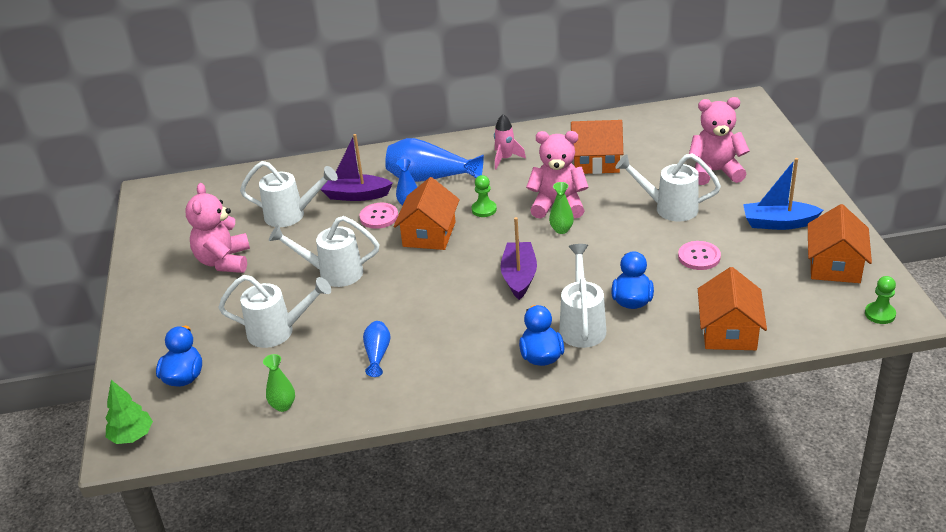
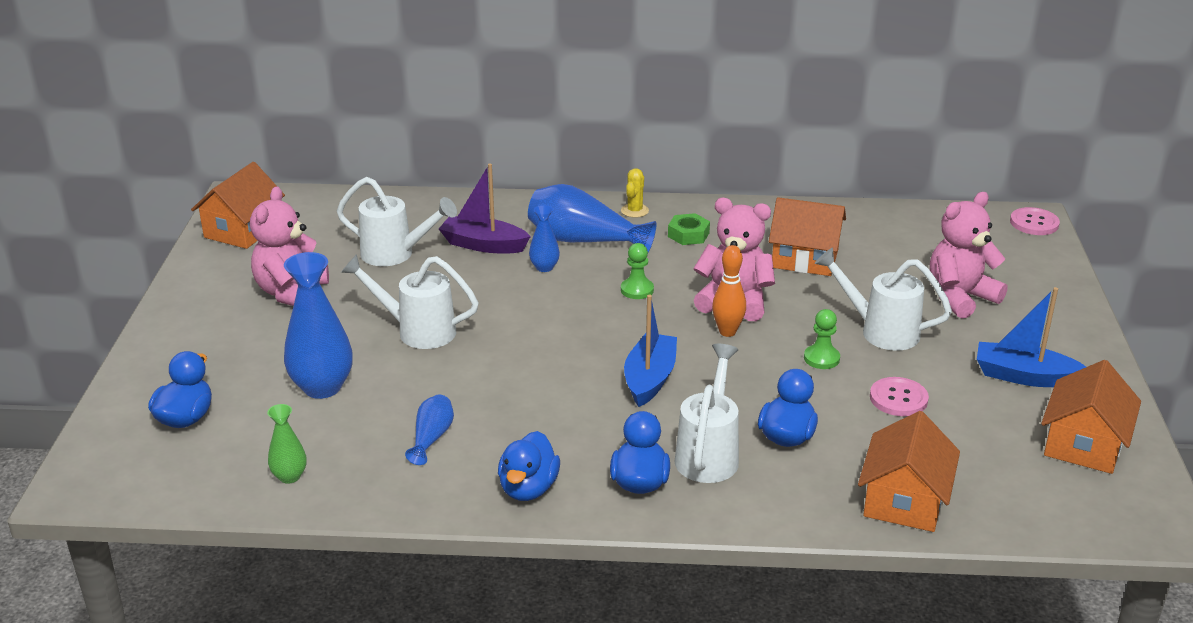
camera: 10 degrees right, 5 degrees down
(132, 436) = (94, 475): green tree -> none
(279, 331) = (322, 387): white watering can -> blue vase
(379, 217) = (501, 275): pink button -> pink button (1034, 223)
(429, 234) = (556, 307): orange house -> orange house (243, 230)
(458, 147) = (634, 211): none -> yellow cactus
(463, 378) = (528, 489): none -> blue duck
(505, 159) = (688, 235): pink rocket -> green nut
(519, 277) = (650, 379): purple boat -> blue boat
(561, 230) = (727, 332): green vase -> orange bowling pin
(715, 172) = (960, 297): pink teddy bear -> pink teddy bear turned 45 degrees counterclockwise
(880, 314) = (1126, 519): green pawn -> green pawn (821, 358)

